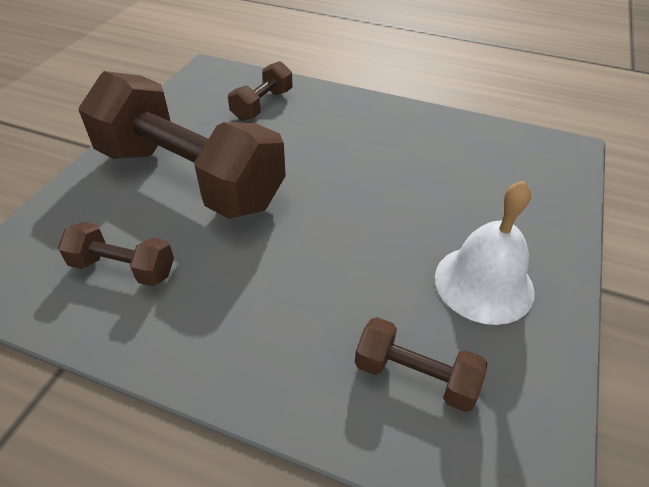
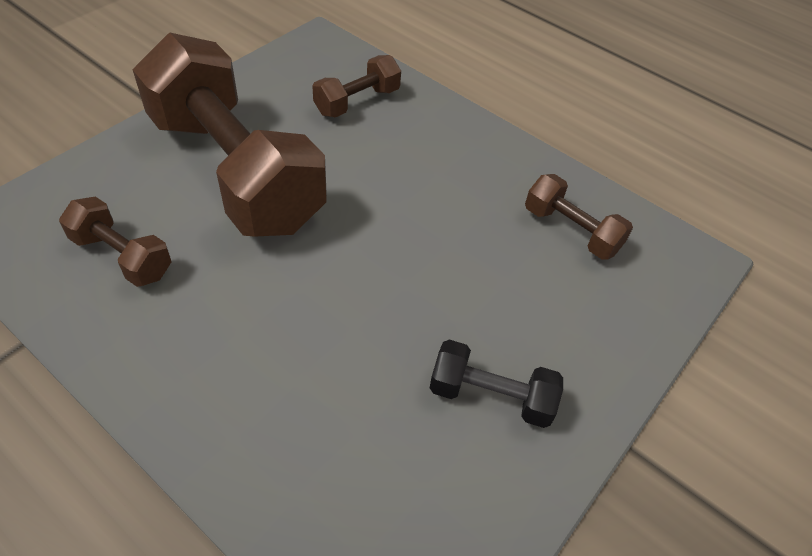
camera: 15 degrees right, 5 degrees up
(415, 376) = (356, 474): brown dumbbell -> brown dumbbell (571, 230)
(484, 283) = (491, 396): white bell -> black dumbbell

